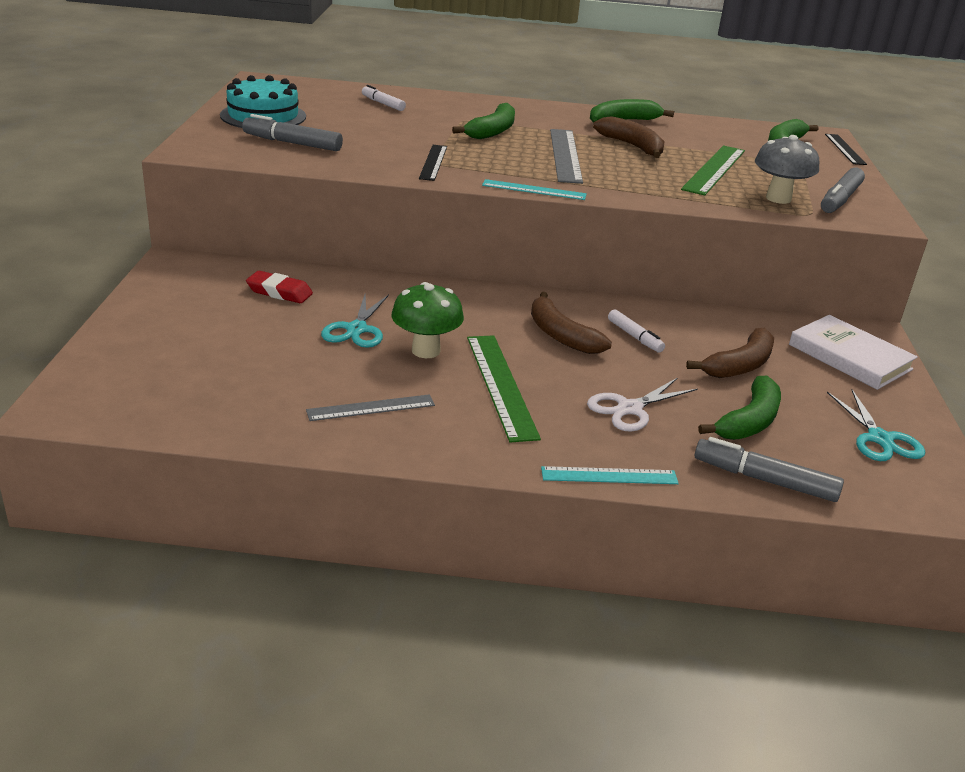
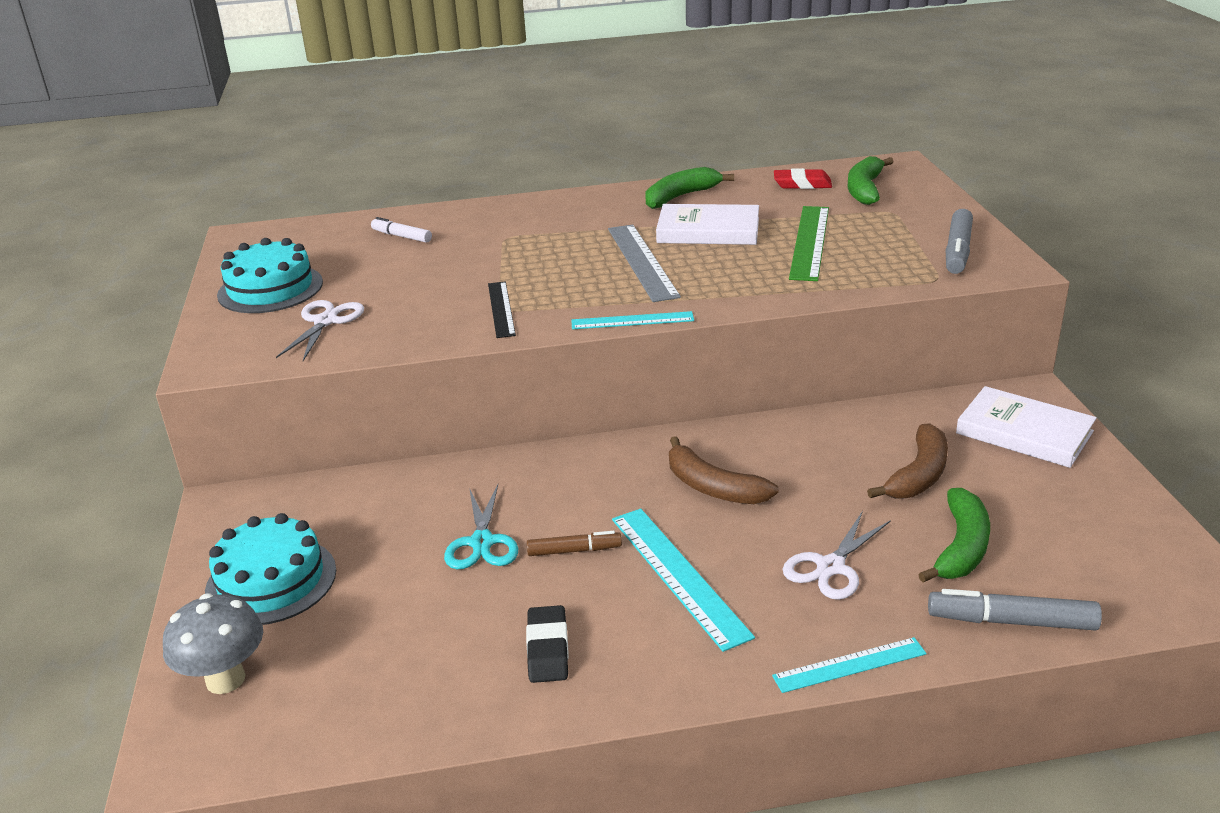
camera: 10 degrees left, 0 degrees up
(184, 317) = (271, 580): none -> turquoise cake
(279, 292) = (368, 513): red eraser -> red eraser (802, 184)
(293, 143) = (325, 321): grey marker -> white scissors
(371, 408) = (548, 649): grey ruler -> black eraser
(426, 351) = (574, 550): green mushroom -> brown marker
(492, 131) = (545, 247): green banana -> none
(501, 385) = (678, 575): green ruler -> turquoise ruler
(633, 146) = (708, 230): brown banana -> white book
(634, 336) = (792, 467): white marker -> none
(778, 198) = (895, 266): grey mushroom -> grey mushroom (225, 679)
(845, 149) = (929, 179): black ruler -> none
(879, 439) = (1101, 532): turquoise scissors -> none

